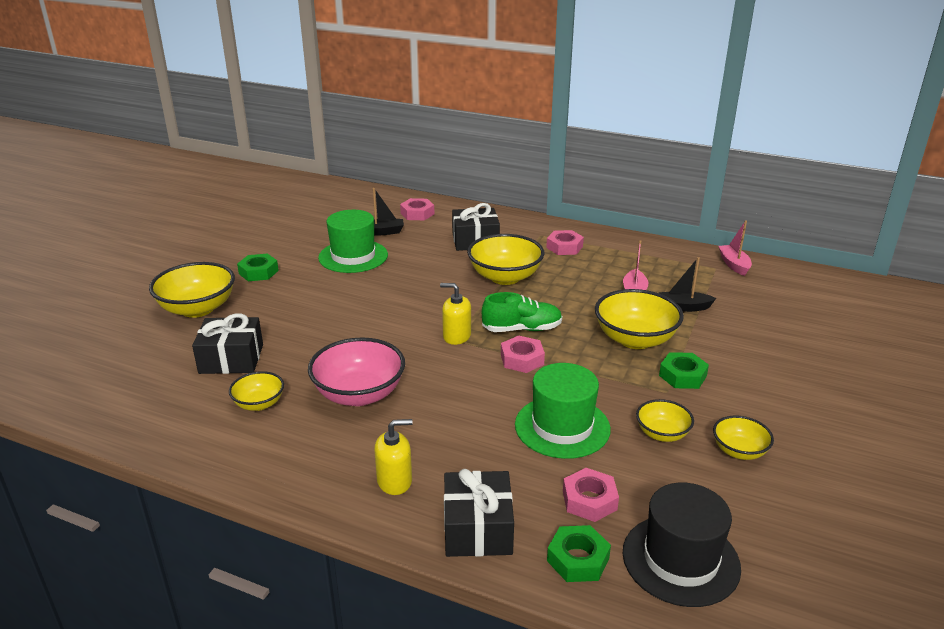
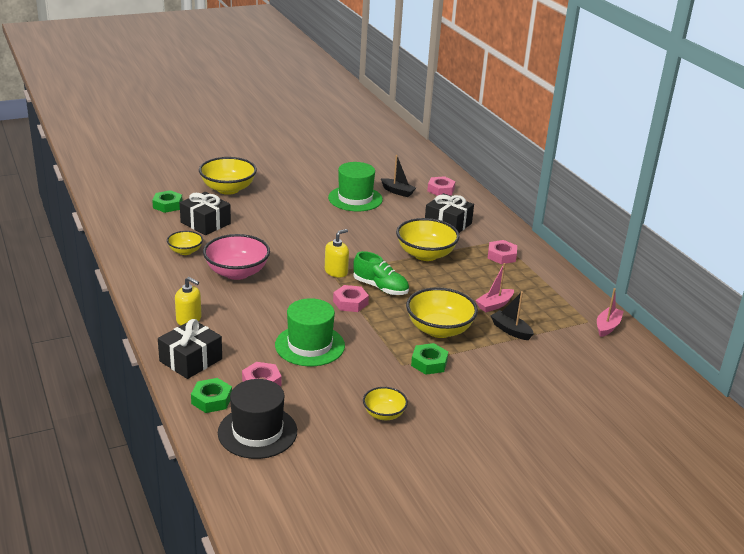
camera: 40 degrees right, 0 degrees up
(258, 272) = (288, 183): green nut -> green nut (167, 205)
(456, 336) = (336, 271): yellow soap dispenser -> yellow soap dispenser turned 75 degrees clockwise
(662, 434) = (357, 380): yellow bowl -> none

